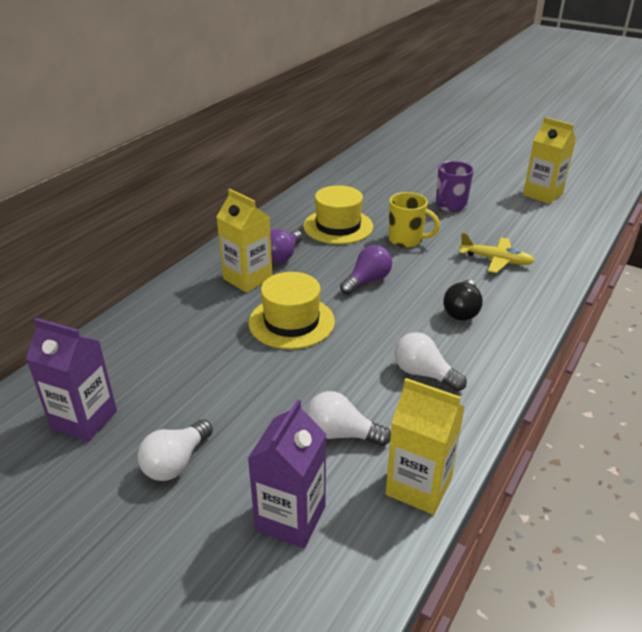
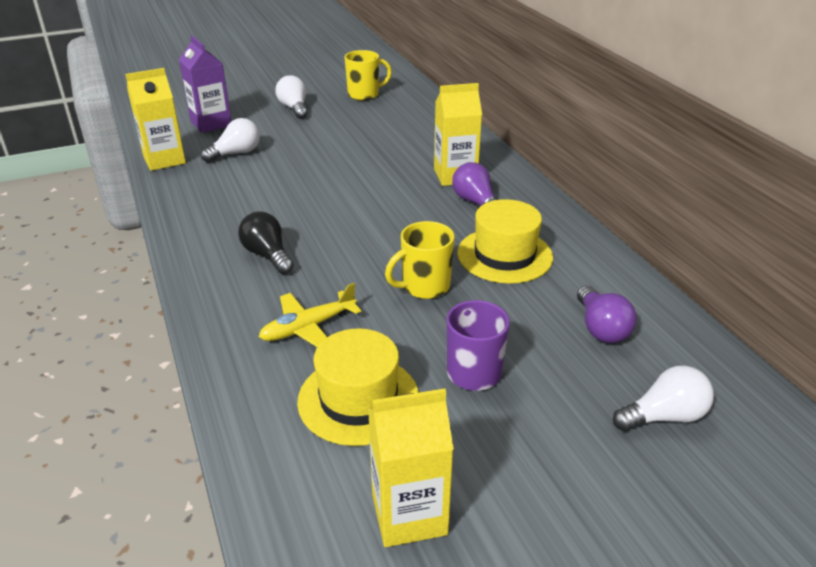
camera: 125 degrees right, 0 degrees up
(84, 420) = (364, 95): purple carton -> yellow mug
(291, 322) = (368, 174): yellow hat -> yellow hat (358, 399)
(367, 281) = (378, 228): purple light bulb -> purple light bulb (601, 328)
(424, 374) = (233, 201): white light bulb -> white light bulb (664, 416)

